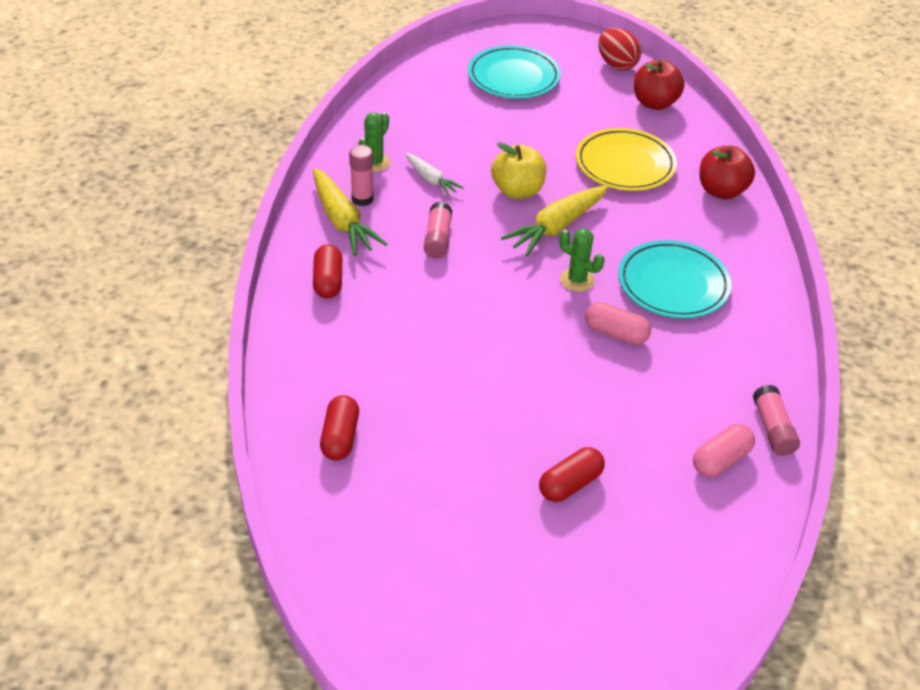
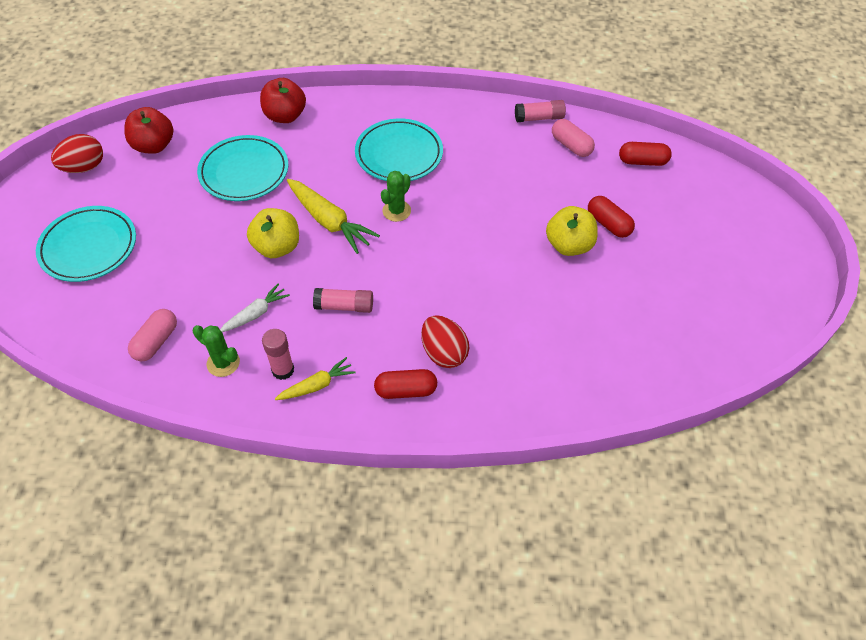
camera: 90 degrees left, 10 degrees up
(340, 437) = (592, 366): red capsule -> red capsule (642, 161)
(342, 220) = (316, 385): yellow carrot -> yellow carrot, size x0.59
(372, 311) = (444, 353): none -> red egg
(529, 436) = (569, 245): none -> yellow apple
(616, 333) = (456, 191): pink capsule -> pink capsule (156, 341)
(625, 164) = (244, 172): yellow plate -> turquoise plate

